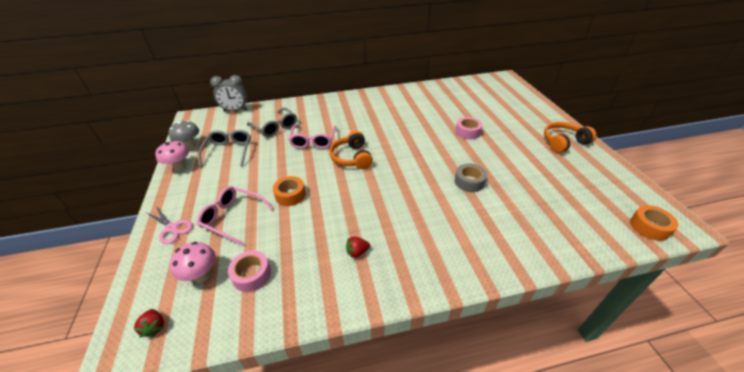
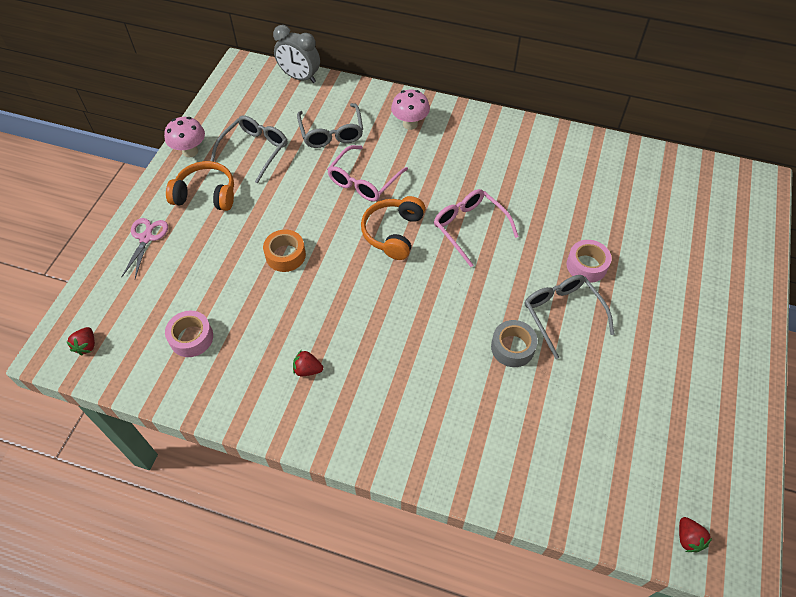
camera: 30 degrees right, 15 degrees up
(172, 228) = (146, 238): pink scissors -> pink scissors turned 150 degrees counterclockwise
(190, 146) = (217, 120): grey mushroom -> none
(202, 275) = (147, 313): pink mushroom -> pink mushroom (410, 124)
(232, 217) = (209, 255): pink glasses -> pink glasses (469, 228)
(478, 156) = (562, 314): none -> grey glasses
(563, 142) = (717, 355): orange headphones -> orange headphones (206, 194)
(649, 227) = (688, 538): orange tape -> red strawberry

